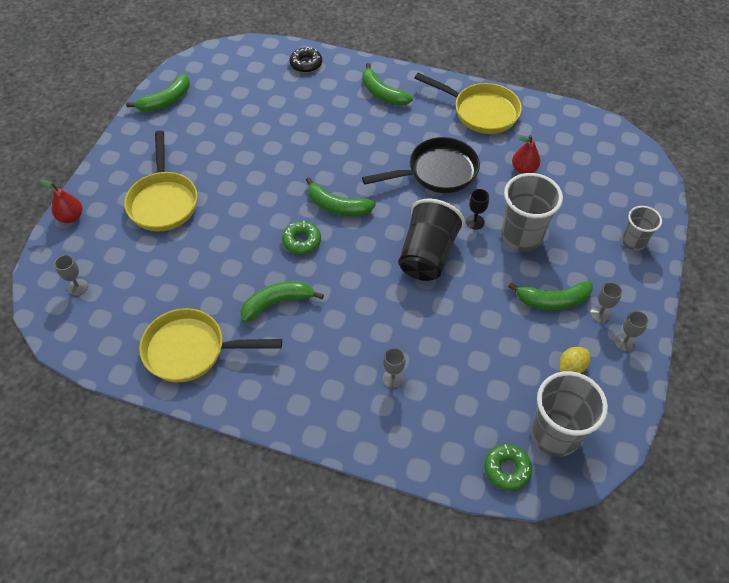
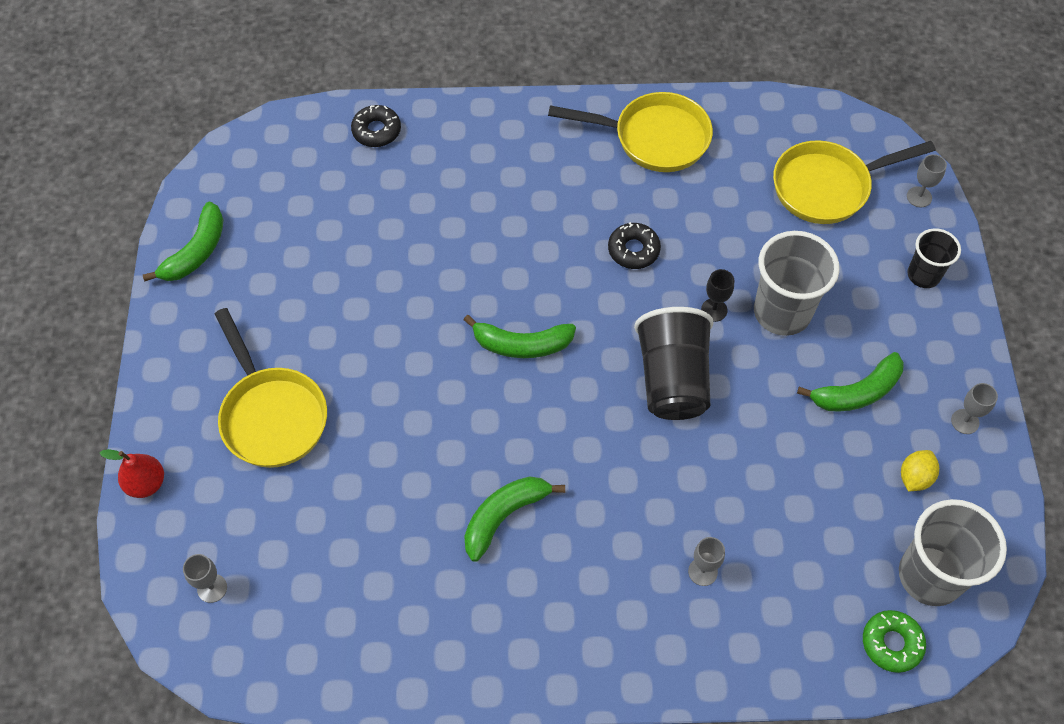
camera: 20 degrees left, 5 degrees up
(191, 350) = (420, 625): yellow pan -> yellow pan (827, 187)
(301, 241) = (496, 413): green donut -> none
(382, 93) = (507, 148): green banana -> none
(437, 172) = (633, 250): black pan -> black donut
(524, 169) = (746, 211): red pear -> none
(600, 314) = (921, 392): grey goblet -> grey goblet (919, 197)
(633, 242) = (923, 275): grey cup -> black cup

